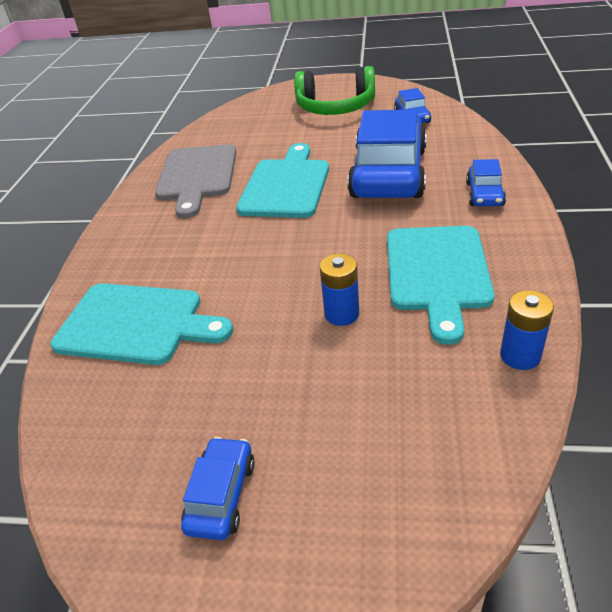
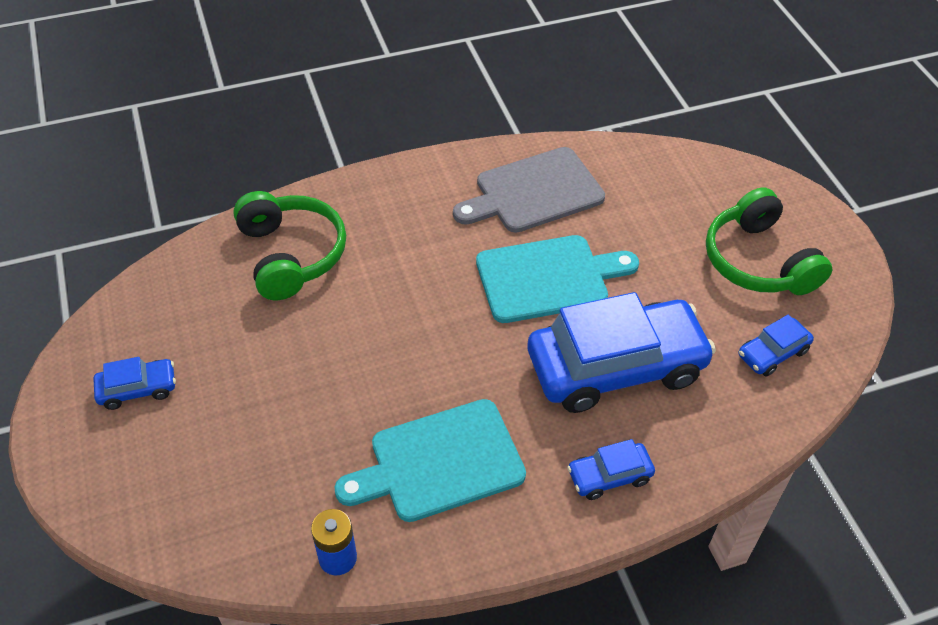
camera: 60 degrees right, 10 degrees up
(136, 324) = (291, 255): turquoise cutting board -> green headphones
(341, 314) = (351, 400): blue battery -> none

